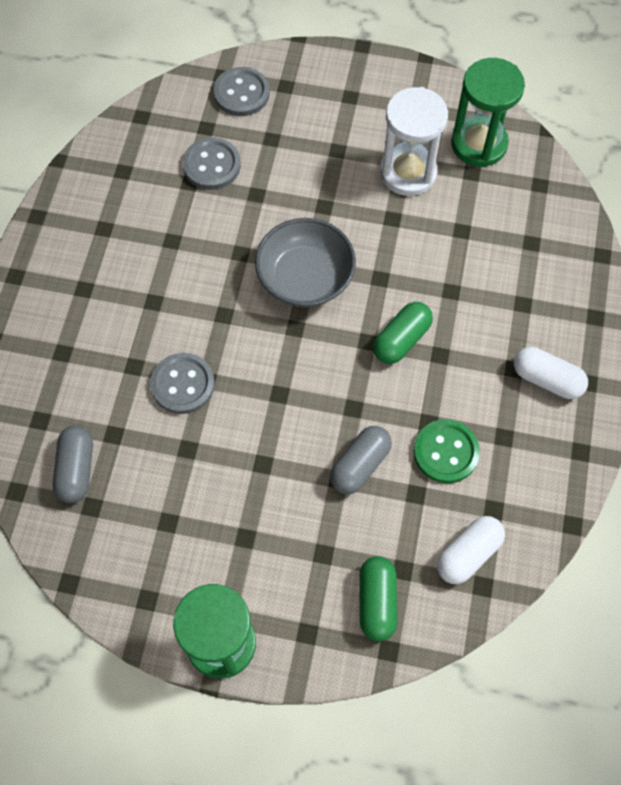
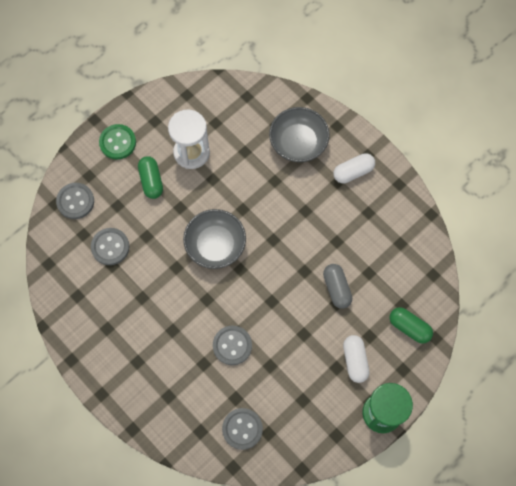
camera: 55 degrees left, 5 degrees up
(76, 469) = (242, 429): grey capsule -> grey button
(401, 340) = (284, 223): green capsule -> green capsule (151, 181)
(446, 452) = (357, 244): green button -> green button (117, 142)
(468, 554) = (414, 270): white capsule -> white capsule (355, 360)
(479, 144) = (201, 107): green hourglass -> none
(529, 285) = (298, 143): none -> grey bowl

